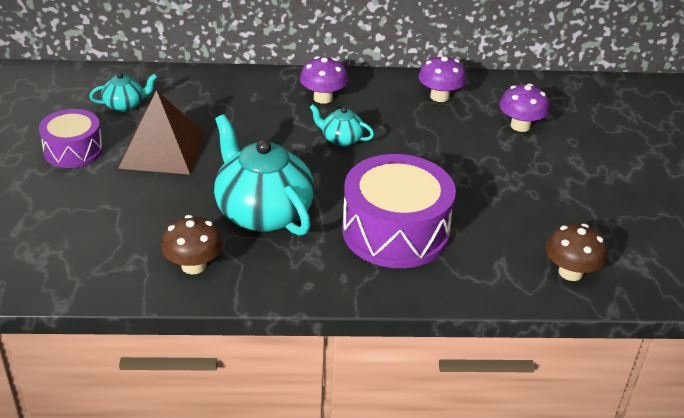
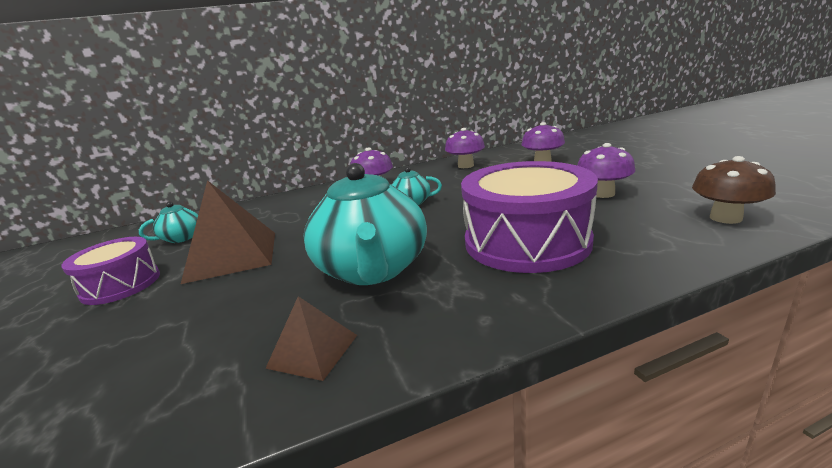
camera: 15 degrees left, 15 degrees down
(193, 265) = (313, 351): brown mushroom -> brown pyramid
(263, 212) = (372, 269): turquoise teapot -> turquoise teapot turned 135 degrees counterclockwise
(516, 202) = (602, 194): none -> purple mushroom

